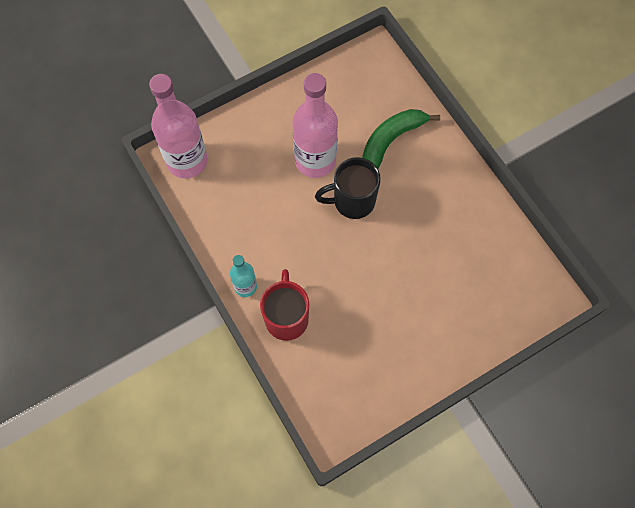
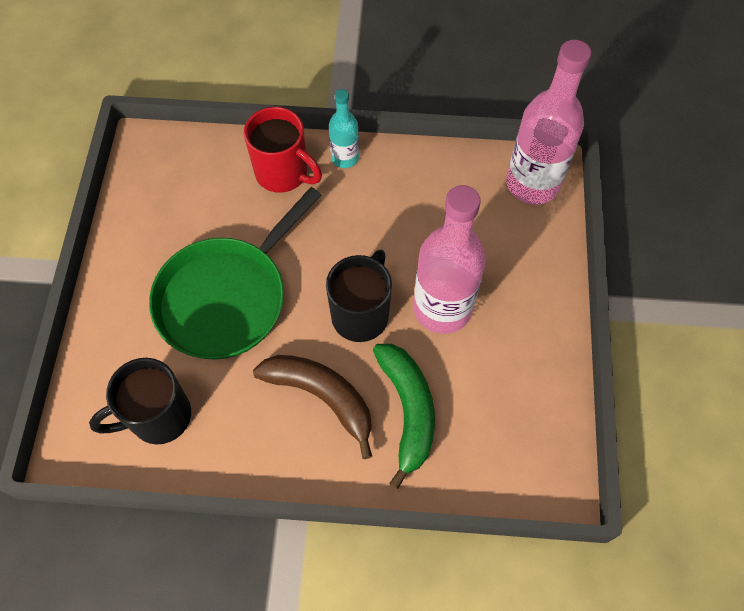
camera: 125 degrees right, 5 degrees down
(401, 284) = (226, 298): none -> green pan
(418, 188) = (321, 397): none -> brown banana
(499, 265) = (158, 417): none -> black mug

